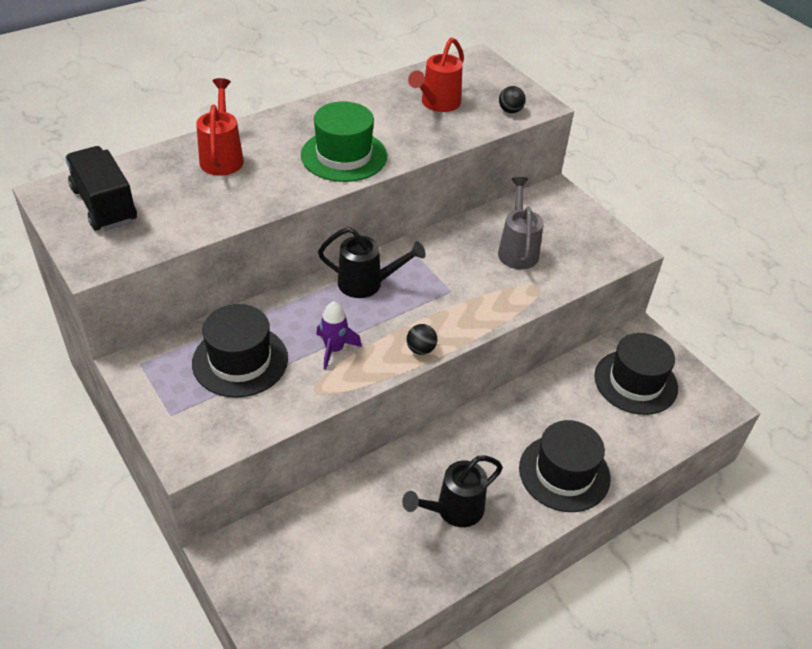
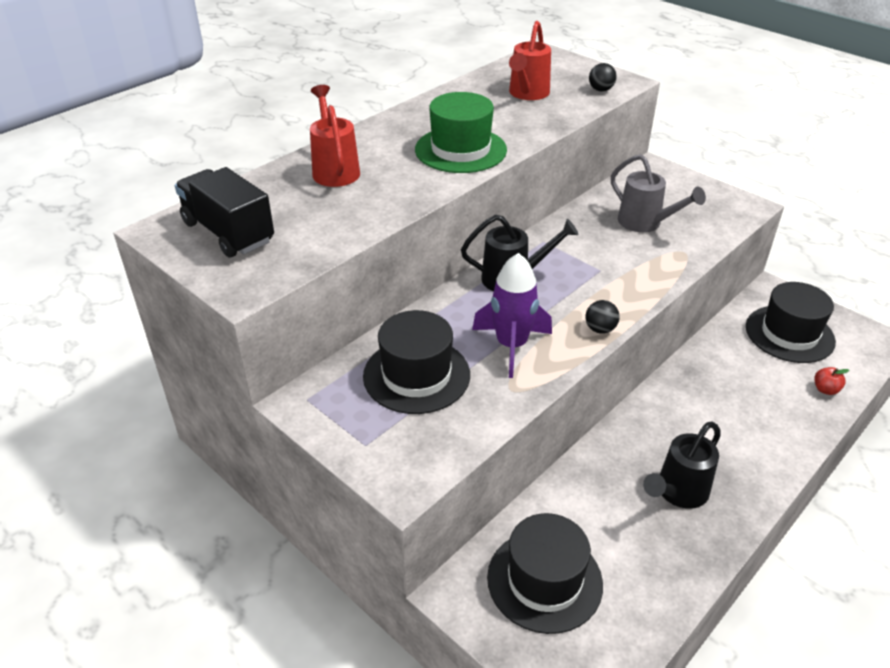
camera: 10 degrees left, 5 degrees down
(334, 349) = (511, 345): purple rocket -> purple rocket, size x1.51
(517, 250) = (645, 223): grey watering can -> grey watering can turned 150 degrees clockwise
(564, 473) = (768, 432): black hat -> black hat (544, 580)
(640, 444) = (825, 389): none -> red apple

